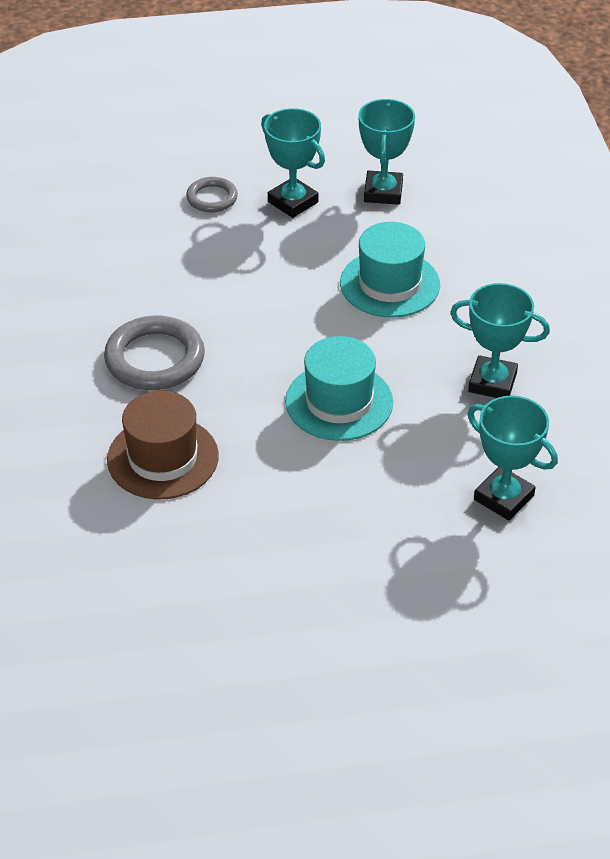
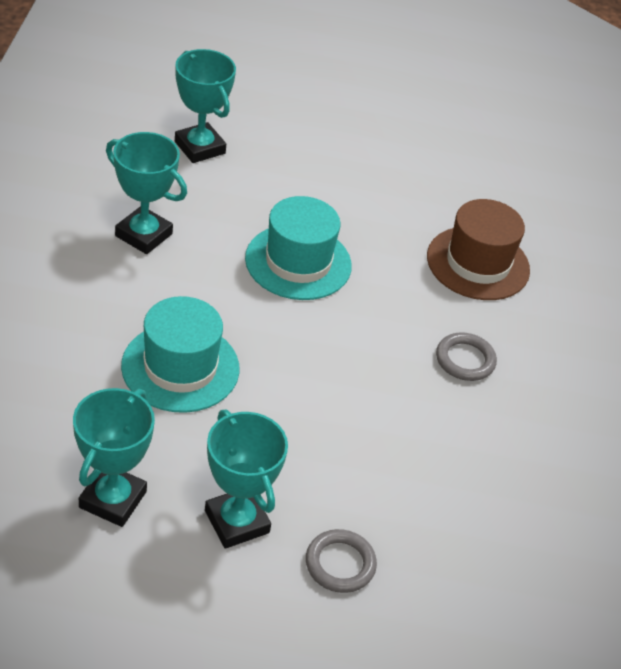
camera: 170 degrees left, 0 degrees up
(155, 359) = (465, 360): grey ring -> grey ring, size x0.57

